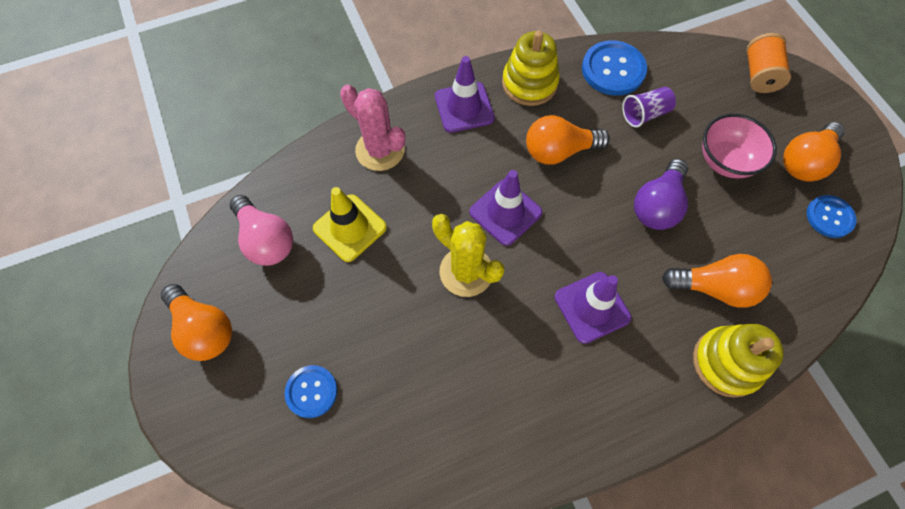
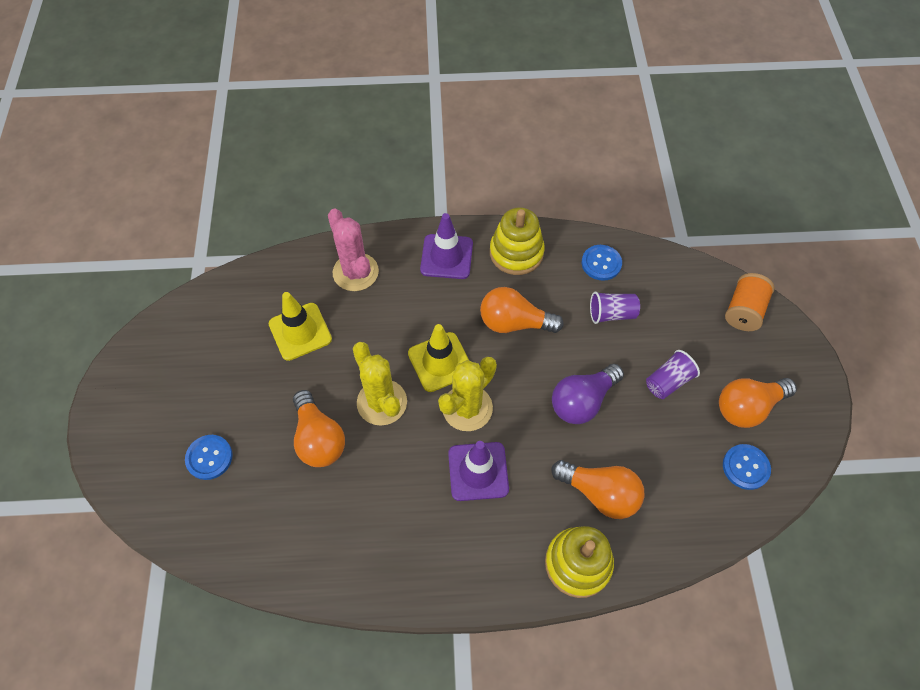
camera: 20 degrees right, 5 degrees down
(204, 329) = (147, 376): orange light bulb -> orange light bulb (318, 438)
(266, 240) = (227, 319): pink light bulb -> none
(505, 212) = (440, 362): purple traffic cone -> yellow traffic cone
(552, 249) = (467, 408): none -> yellow cactus
(613, 70) = (601, 263): blue button -> blue button, size x0.64
(725, 161) = (668, 381): pink bowl -> purple cup

